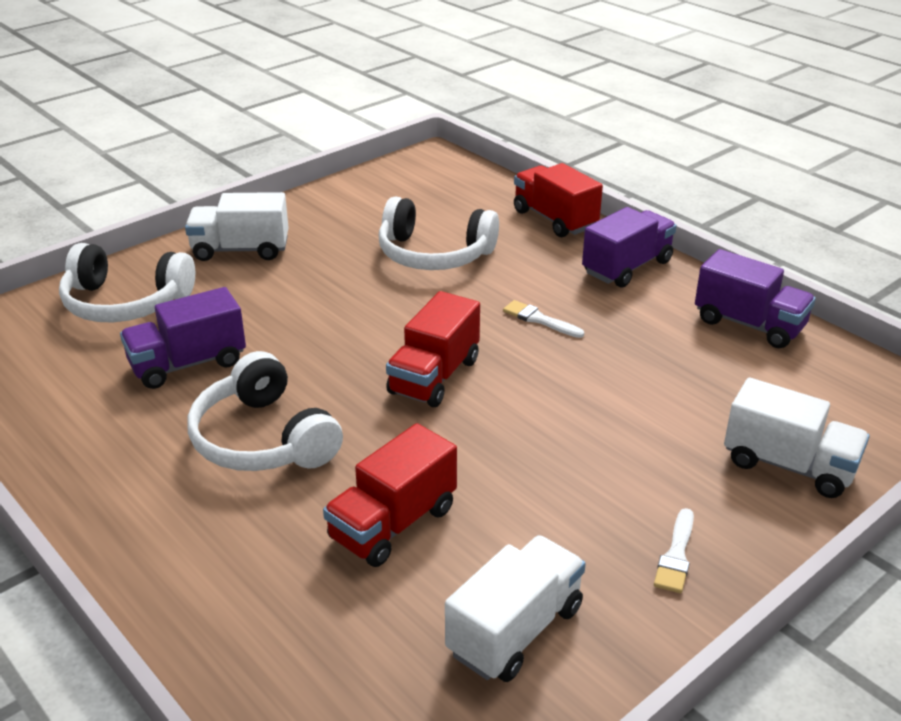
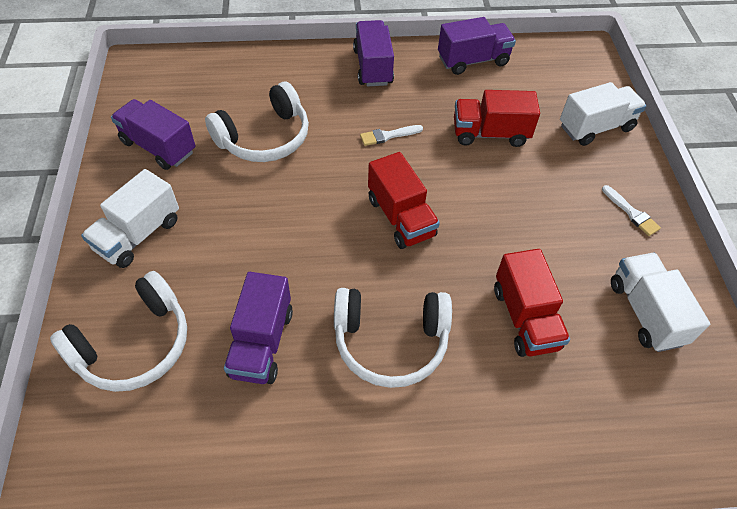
camera: 55 degrees left, 20 degrees up
(349, 212) = (158, 147): none -> purple truck
(554, 219) = (287, 61): red truck -> red truck (490, 134)

